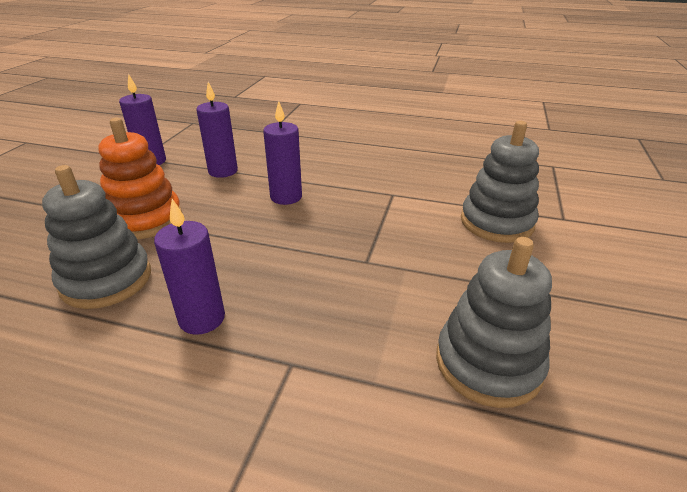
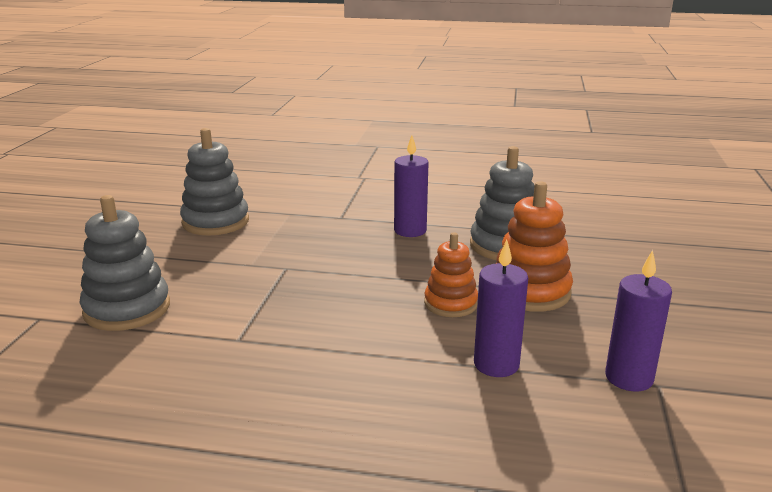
camera: 175 degrees right, 10 degrees down
(222, 212) = (450, 303): none -> orange stacking toy
(286, 197) = (382, 327): purple candle -> none

